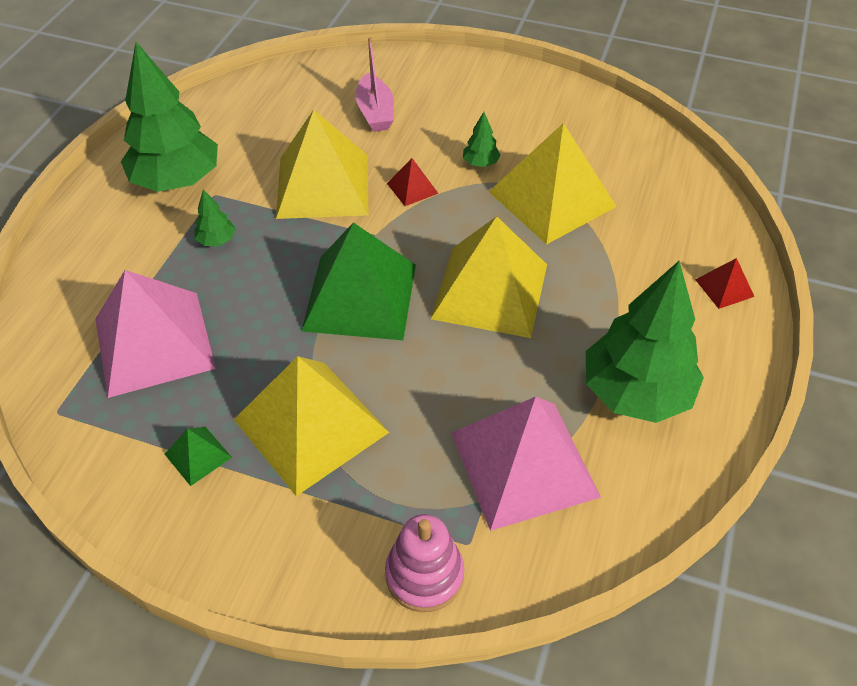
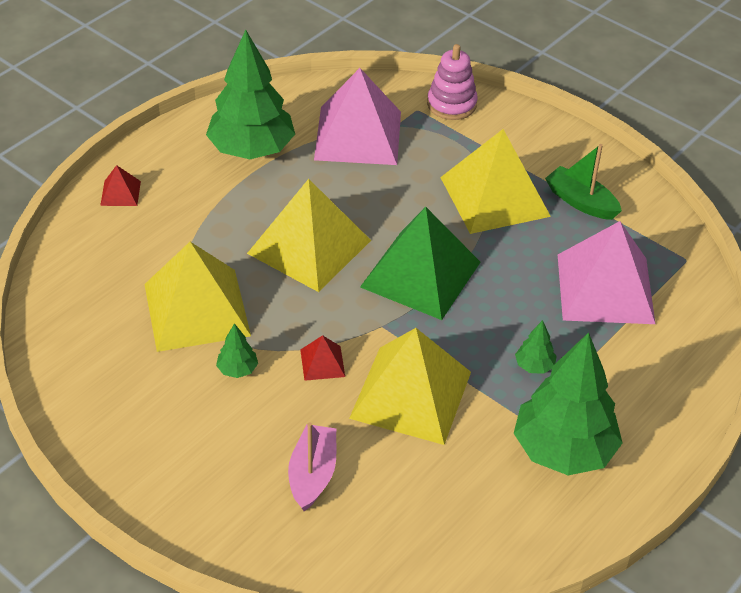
camera: 160 degrees left, 5 degrees down
(198, 455) = (581, 202): green pyramid -> green boat

